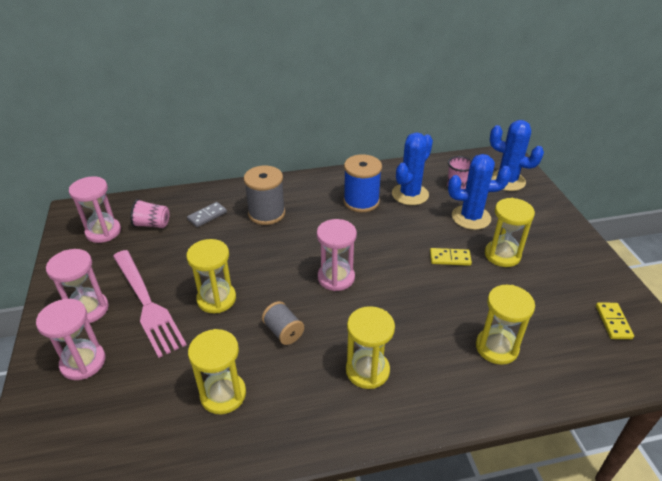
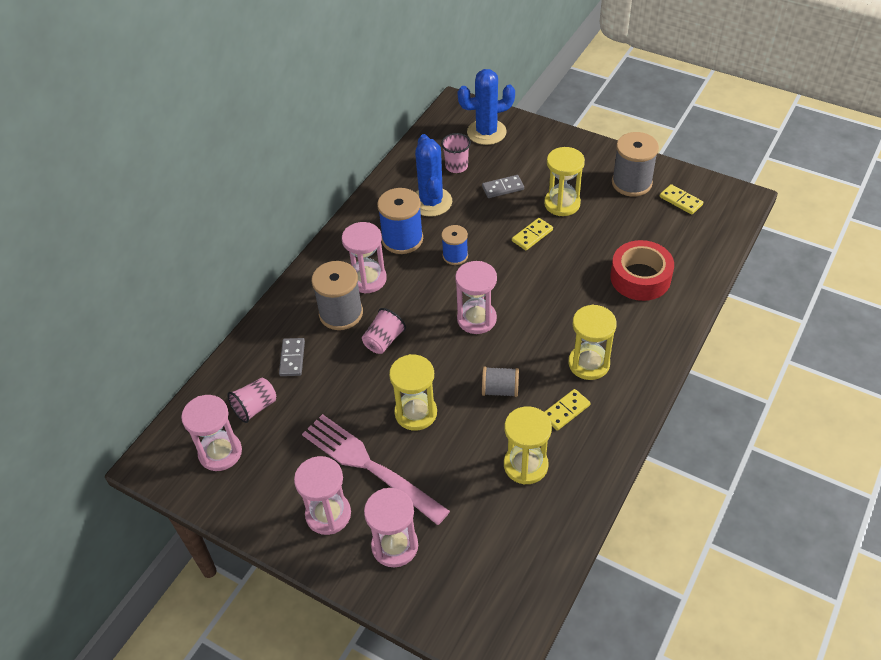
camera: 45 degrees left, 10 degrees up
(147, 304) = (369, 466): pink fork -> pink fork turned 150 degrees counterclockwise
(265, 245) = (384, 341): none -> pink cup
(303, 386) = (566, 411): none -> yellow domino
(308, 207) = (367, 279): none -> pink hourglass
(379, 232) = (455, 256): none -> blue spool
(471, 217) = (503, 188): blue cactus -> grey domino
(496, 347) = (640, 277): yellow hourglass -> red tape
(582, 280) = (631, 183): none -> grey spool

